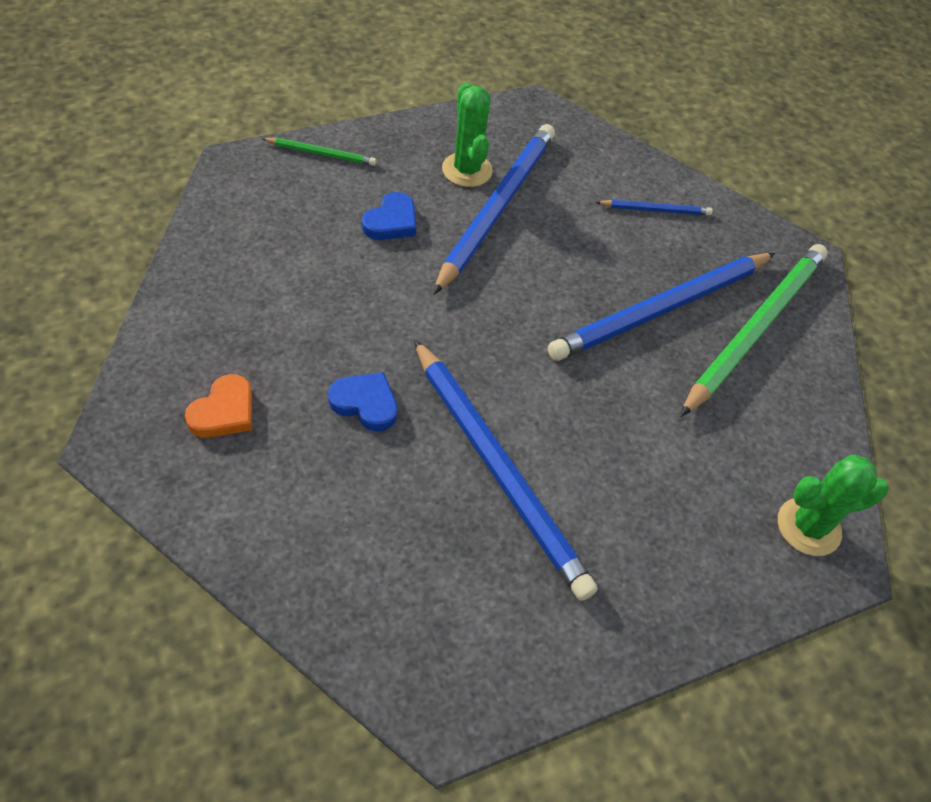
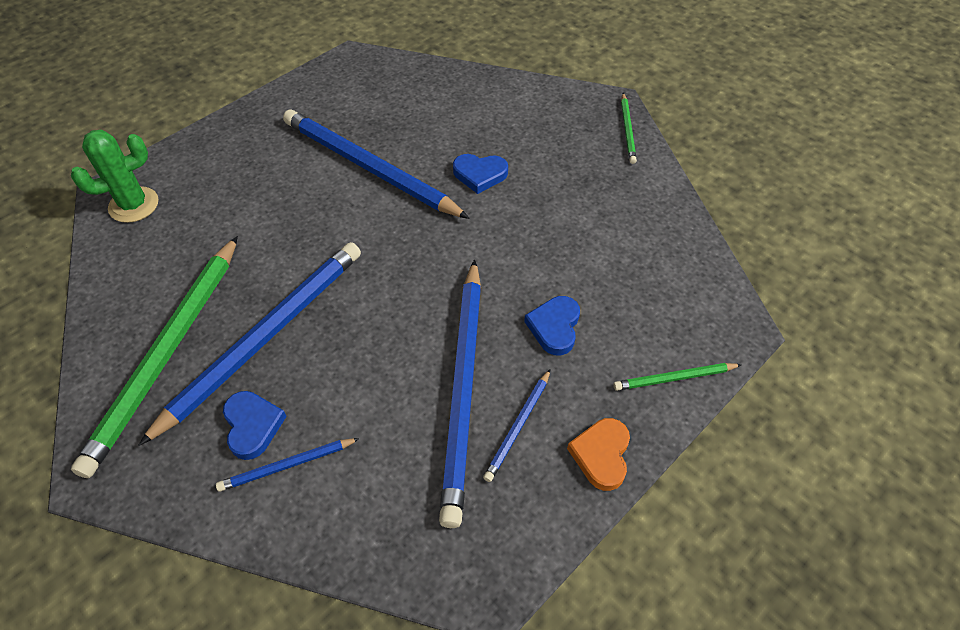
camera: 165 degrees right, 0 degrees up
(135, 395) = (627, 130): none -> green pencil
(224, 412) = (566, 139): orange heart -> orange heart (601, 455)
(467, 170) = (518, 426): green cactus -> blue pencil
(680, 244) = (252, 426): none -> blue heart

